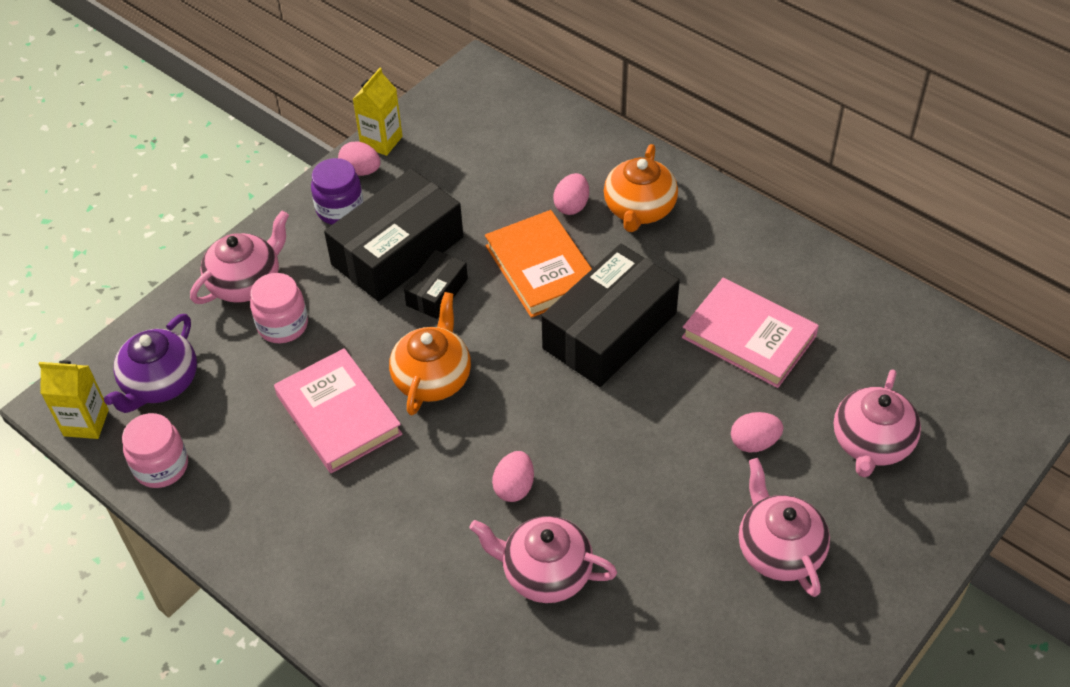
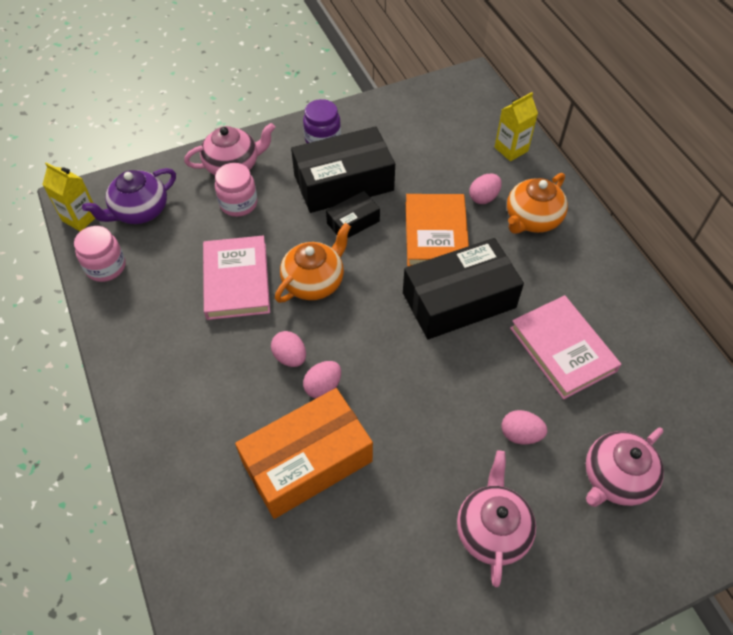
camera: 25 degrees right, 5 degrees up
(361, 171) = (352, 119): pink egg -> pink egg (290, 357)
(381, 141) = (377, 103): yellow carton -> yellow carton (511, 149)
(545, 572) = (307, 461): pink teapot -> orange box

